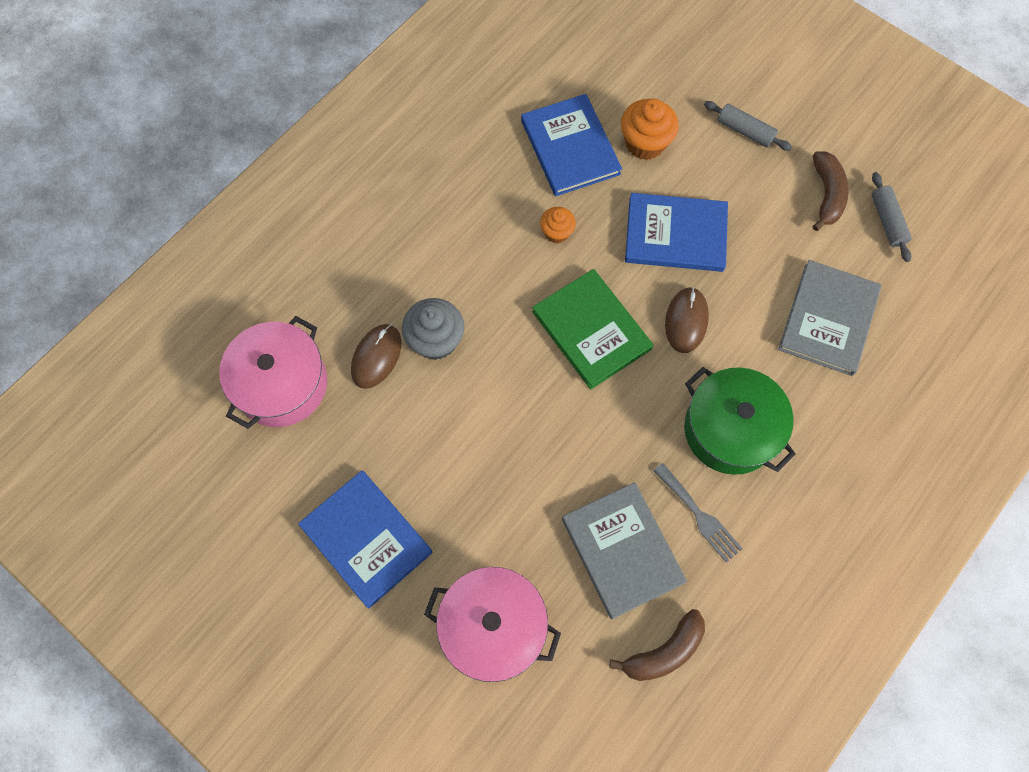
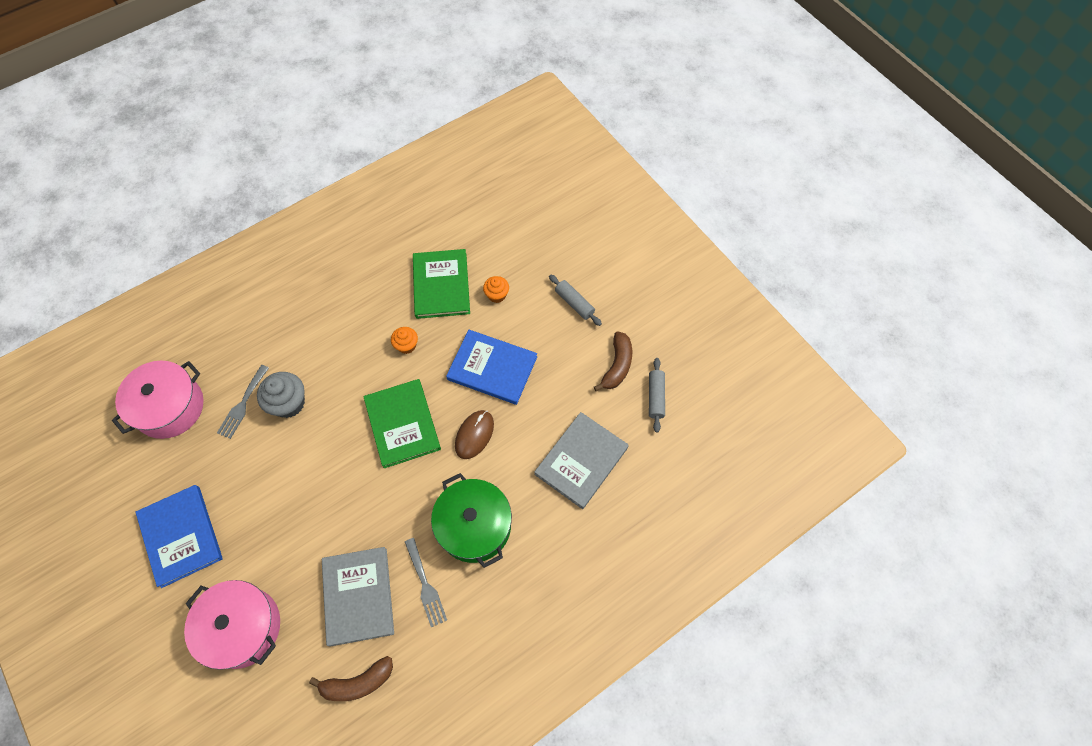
camera: 15 degrees right, 5 degrees down
(376, 357) = (243, 404): brown mouse -> grey fork
(570, 147) = (441, 285): blue book -> green book
(645, 143) = (497, 295): orange cupcake -> orange cupcake, size x0.60

